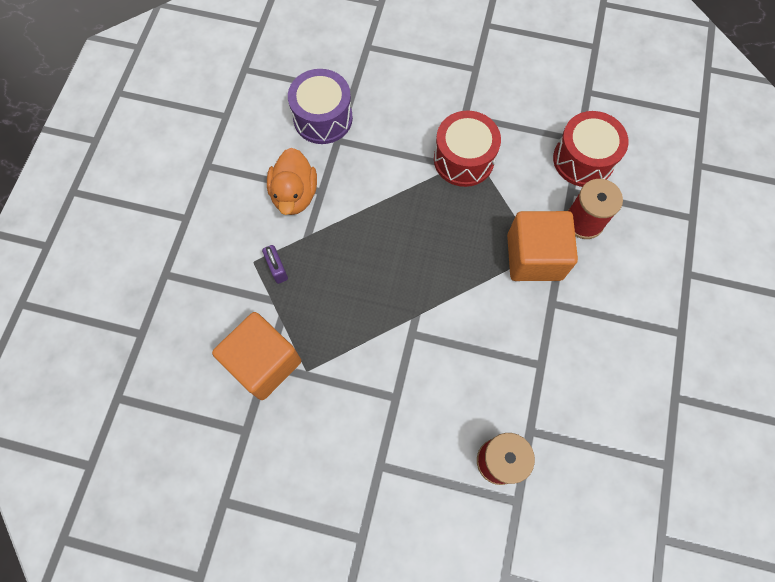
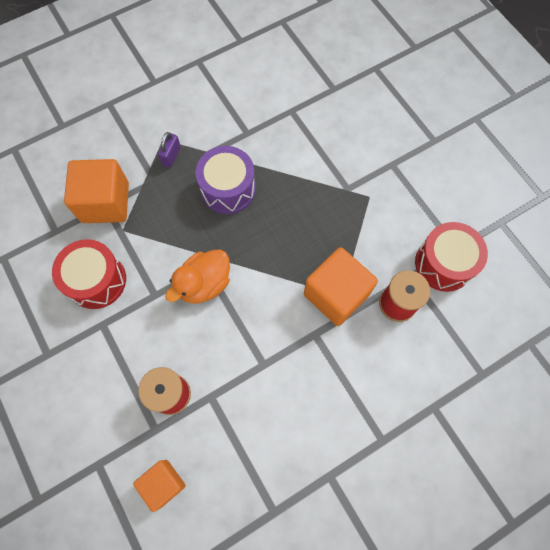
camera: 45 degrees right, 0 degrees up
(294, 194) = (229, 121): orange duck -> orange duck (204, 284)
(323, 118) = (297, 89): purple drum -> purple drum (228, 189)
(463, 159) = (359, 191): red drum -> red drum (96, 280)
(570, 534) = (163, 483): none -> orange cube

